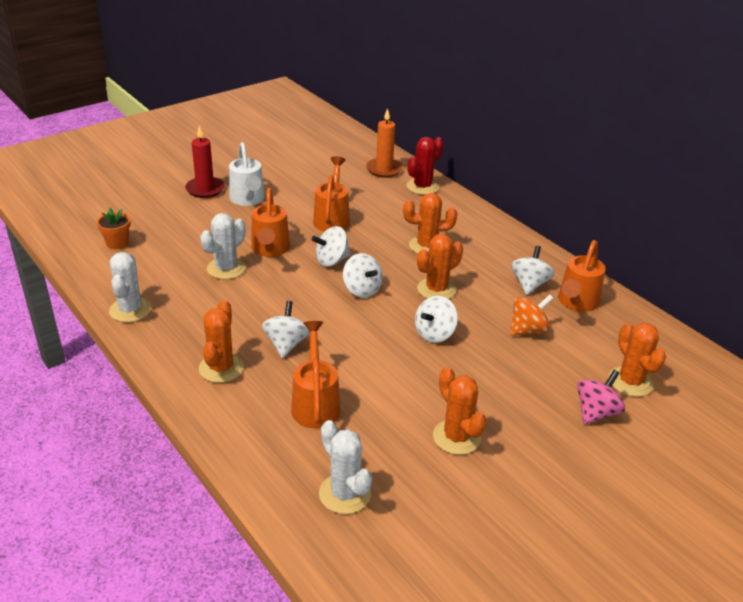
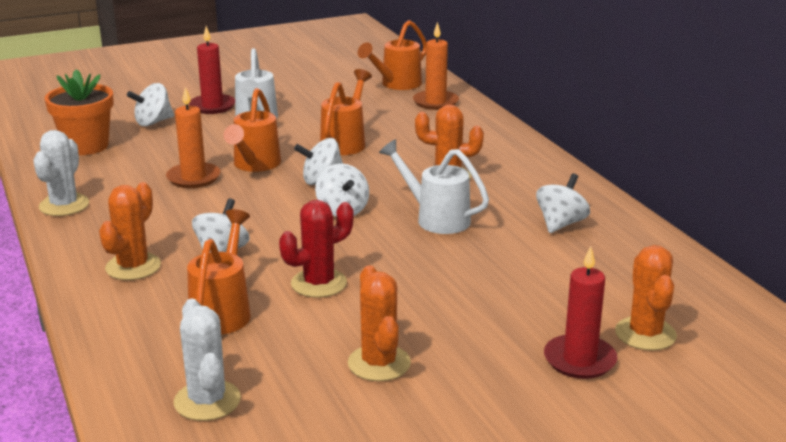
camera: 15 degrees right, 10 degrees down
(117, 243) = (86, 146): orange flower pot -> orange flower pot, size x1.74
(226, 268) = (193, 178): white cactus -> orange candle
(422, 187) = (474, 121): red cactus -> red cactus (319, 283)
(434, 334) = (409, 260): white spinning top -> white spinning top (153, 122)
(436, 289) = (436, 218): orange cactus -> white watering can
(528, 330) = (533, 268): orange spinning top -> none
(576, 303) = (614, 247): orange watering can -> orange watering can (397, 84)
(596, 412) = (579, 360): pink spinning top -> red candle

